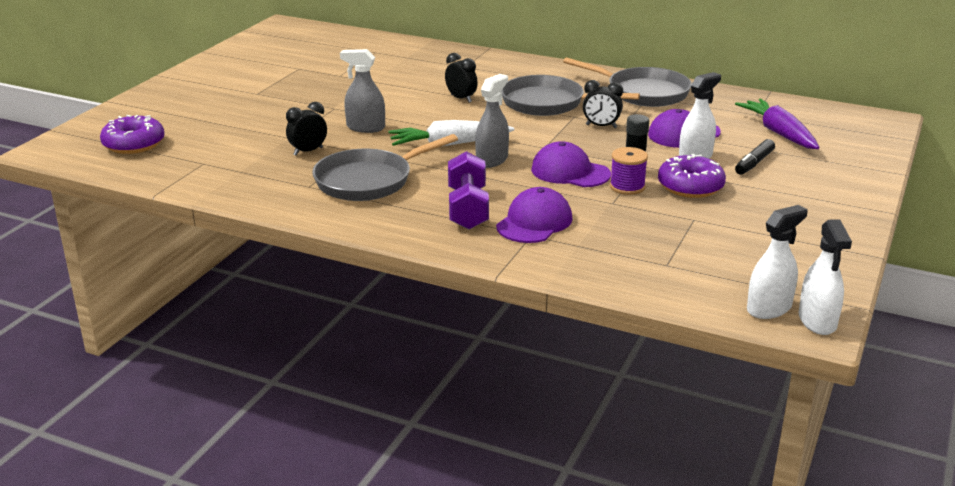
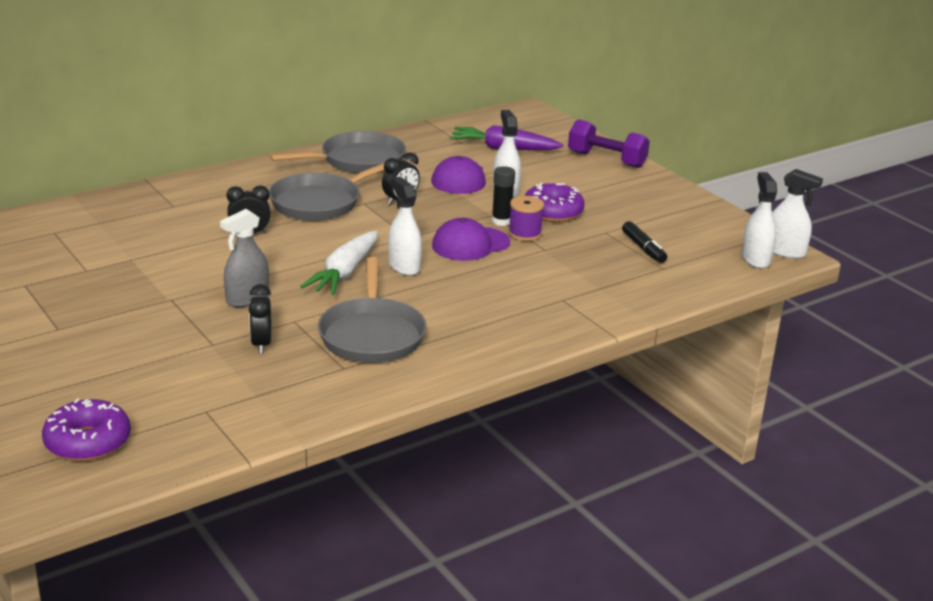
camera: 60 degrees left, 0 degrees up
(468, 209) = (485, 308): purple dumbbell -> purple dumbbell (606, 160)
(492, 160) = (404, 266): grey spray bottle -> white spray bottle
(534, 222) = (542, 290): purple cap -> none
(754, 163) = (542, 176): black marker -> black marker (643, 248)

